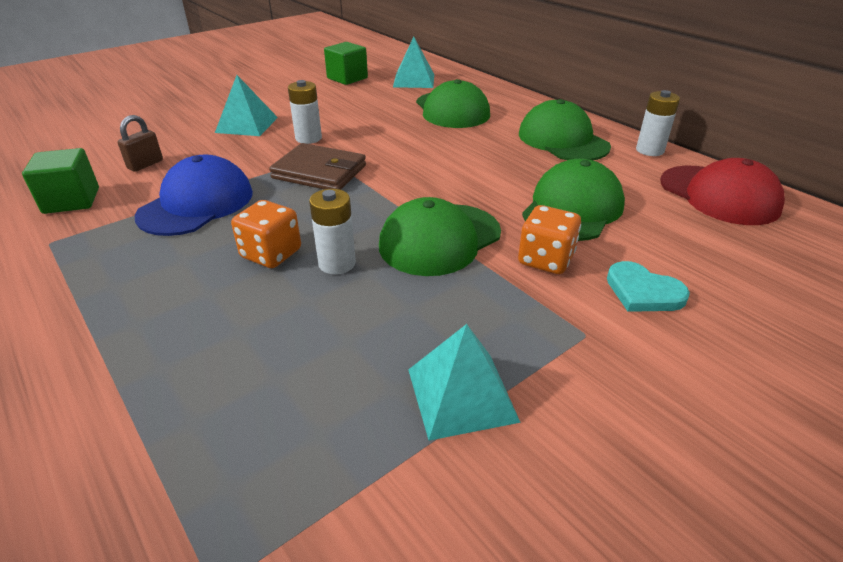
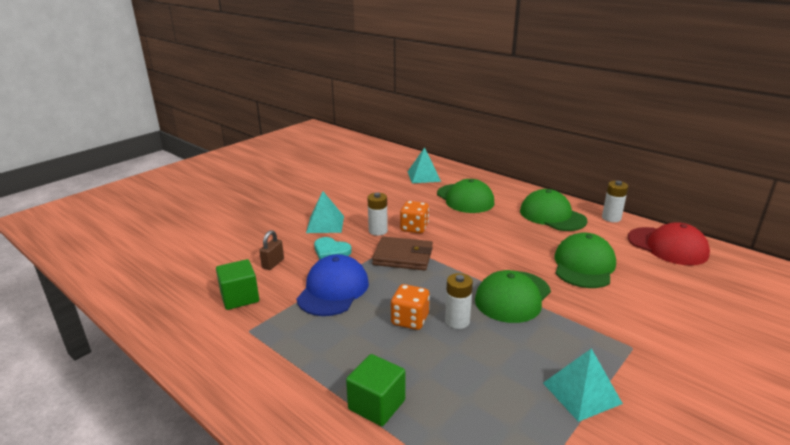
camera: 10 degrees left, 10 degrees down
(347, 78) = (374, 178): green cube -> green cube (376, 405)
(545, 260) = (585, 302): orange dice -> orange dice (414, 228)
(643, 292) = (652, 316): turquoise heart -> turquoise heart (331, 250)

